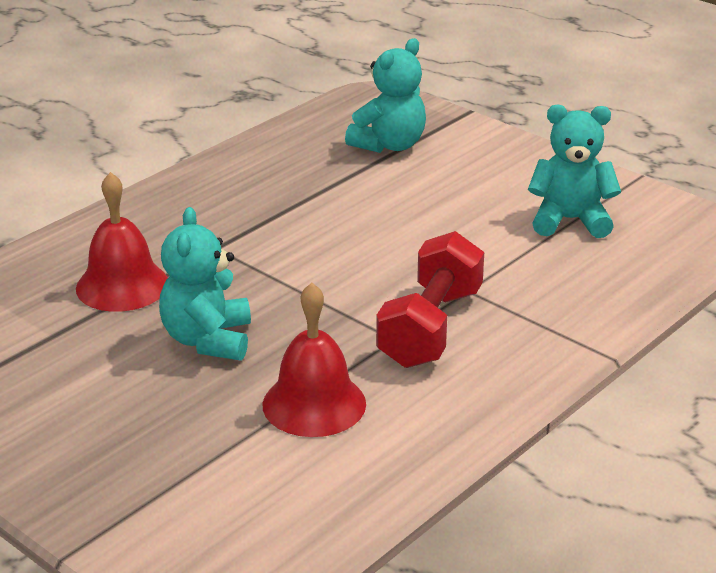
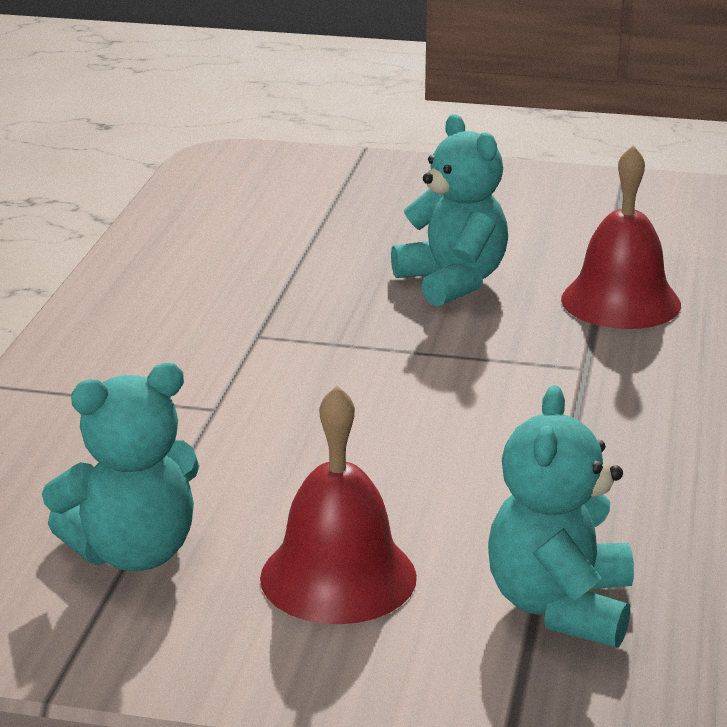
camera: 150 degrees right, 5 degrees down
(314, 404) = (280, 264): red bell -> red bell (338, 577)
(430, 328) = (223, 355): red dumbbell -> none

